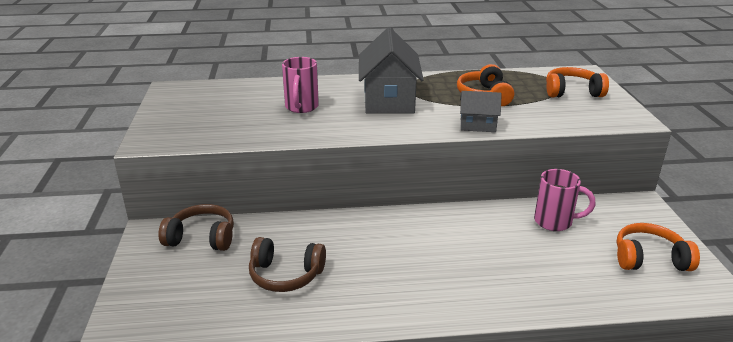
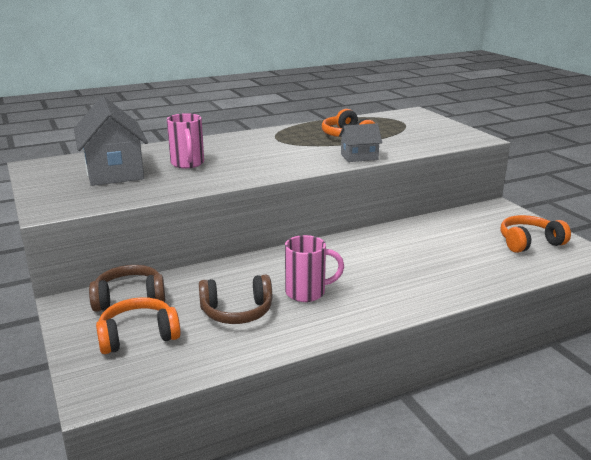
camera: 20 degrees left, 5 degrees down
(389, 100) = (266, 149): grey house -> grey house (114, 171)
(555, 222) = (442, 230): pink mug -> pink mug (307, 292)
(572, 92) = (416, 126): orange headphones -> orange headphones (138, 336)

